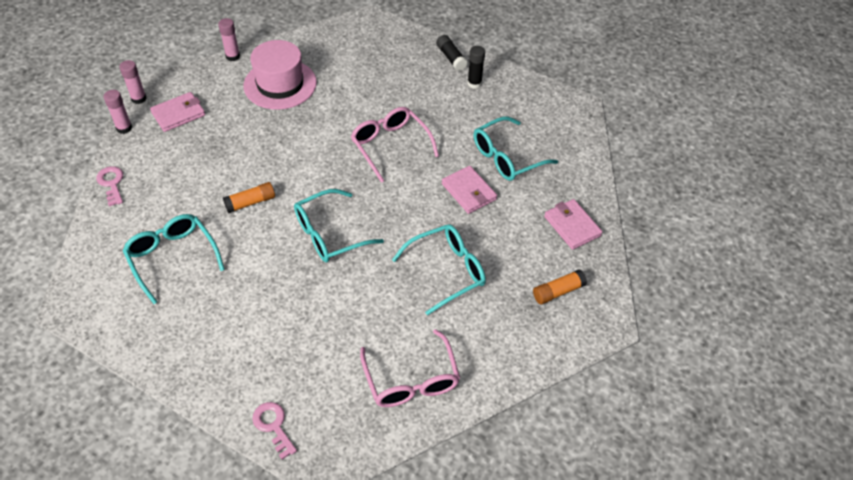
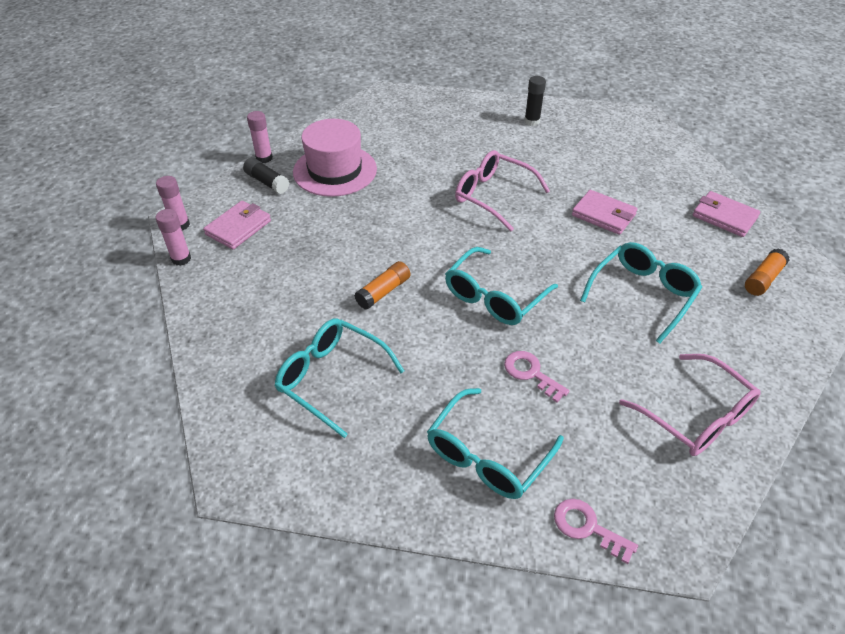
camera: 20 degrees left, 5 degrees down
(111, 183) = (202, 321): pink key -> pink key (531, 373)
(451, 58) = (492, 106): black glue stick -> black glue stick (267, 182)
(506, 157) = (614, 175): turquoise glasses -> turquoise glasses (487, 456)

